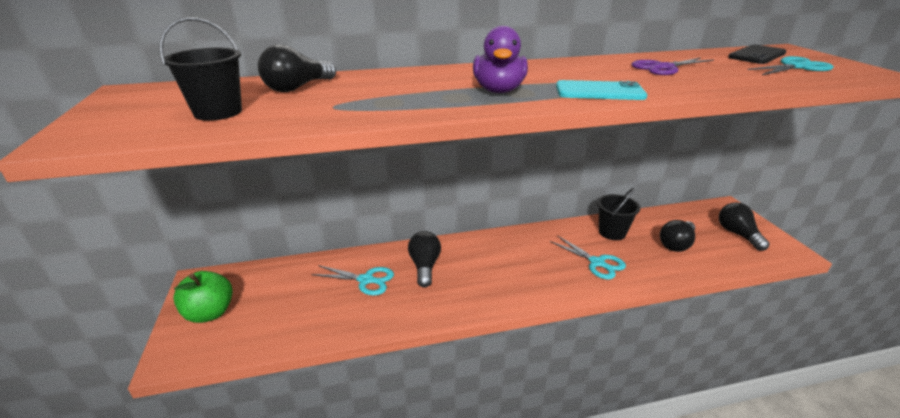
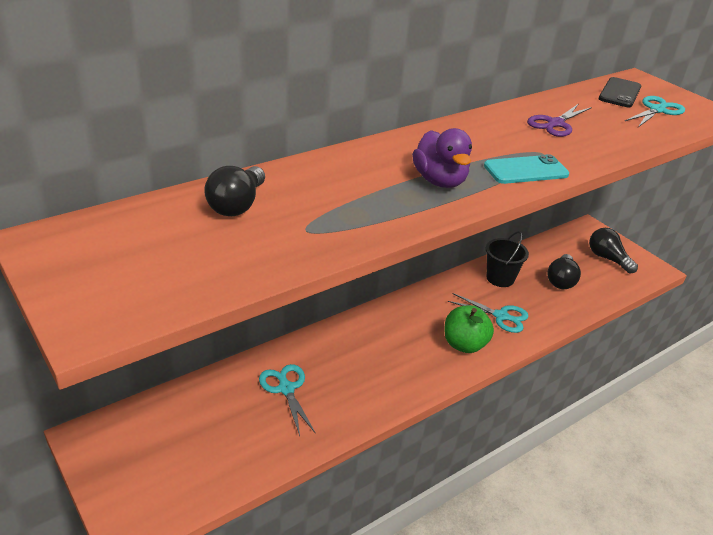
camera: 25 degrees left, 5 degrees up
(210, 313) = (133, 470): green apple -> green apple (464, 344)
(218, 112) = (198, 258): black bucket -> none
(366, 280) = (286, 388): turquoise scissors -> turquoise scissors turned 105 degrees counterclockwise
(424, 266) = (338, 358): black light bulb -> none

